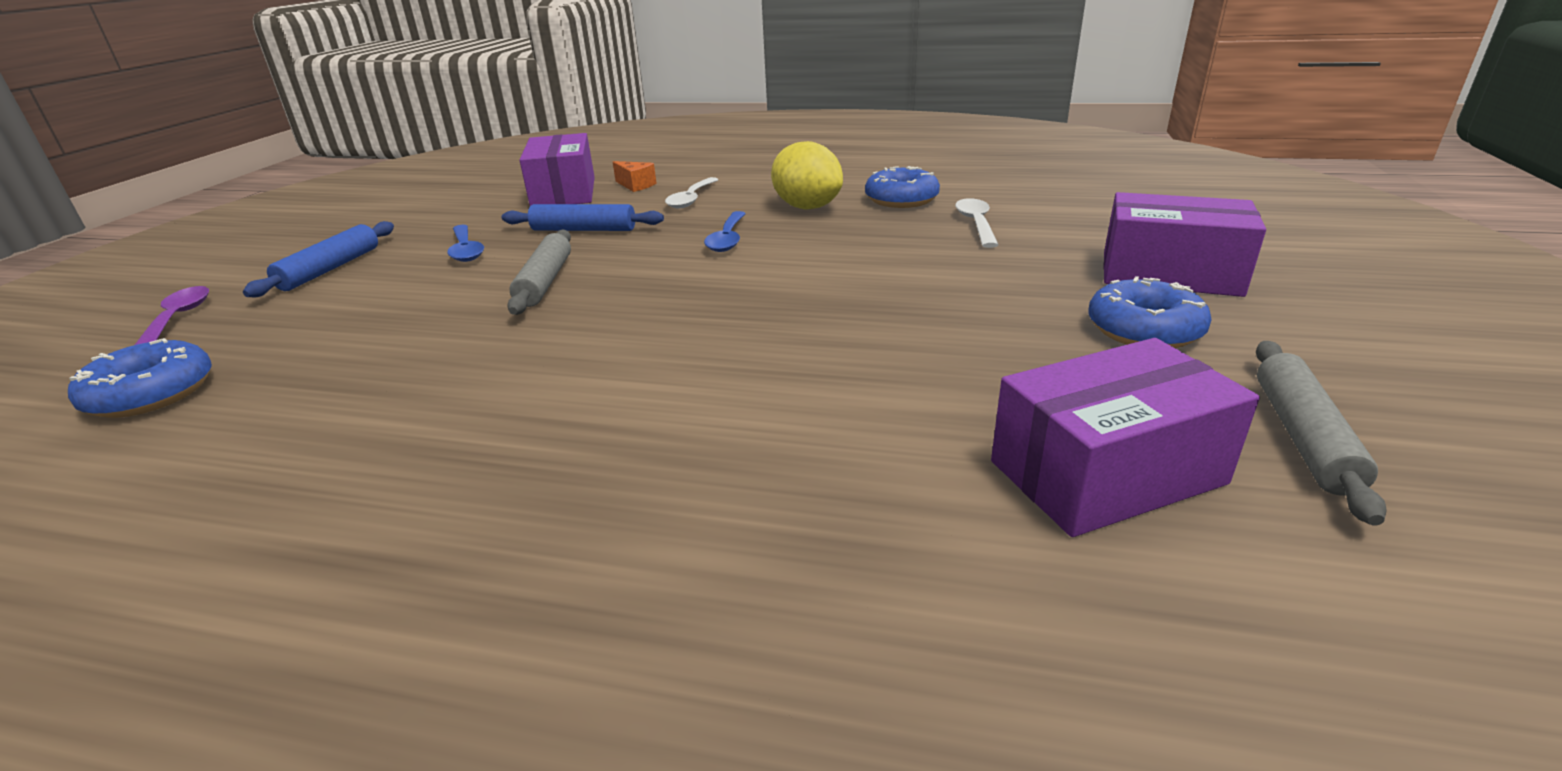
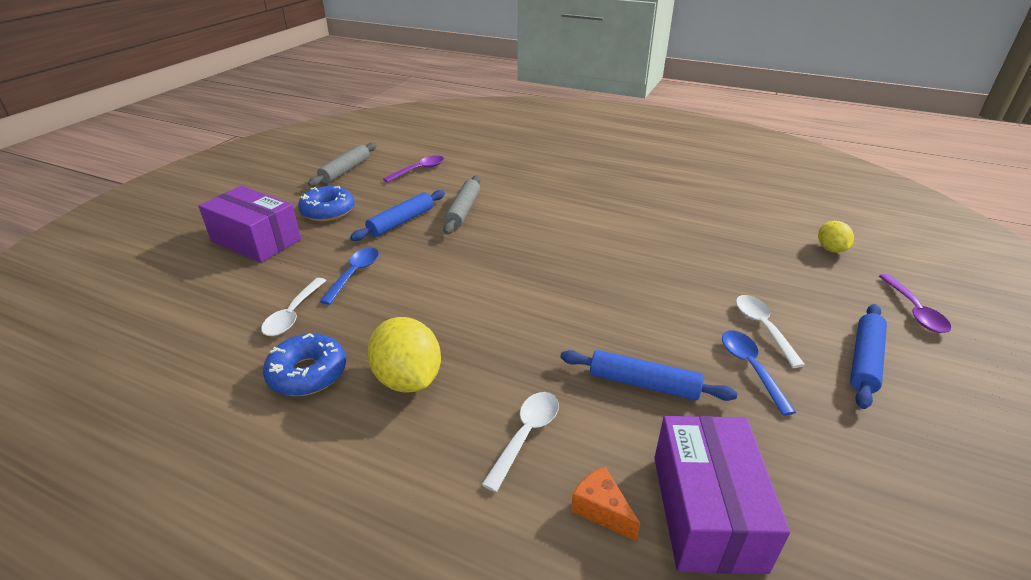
camera: 170 degrees left, 5 degrees up
(151, 394) = (830, 249): blue donut -> yellow lemon
(416, 279) = (763, 328): none -> white spoon
(545, 281) = (651, 305): grey rolling pin -> grey rolling pin (463, 210)
(727, 239) = (504, 335): blue spoon -> blue spoon (354, 274)
(979, 331) = (401, 222): none -> blue rolling pin
(1106, 472) = (419, 170): purple box -> purple spoon

